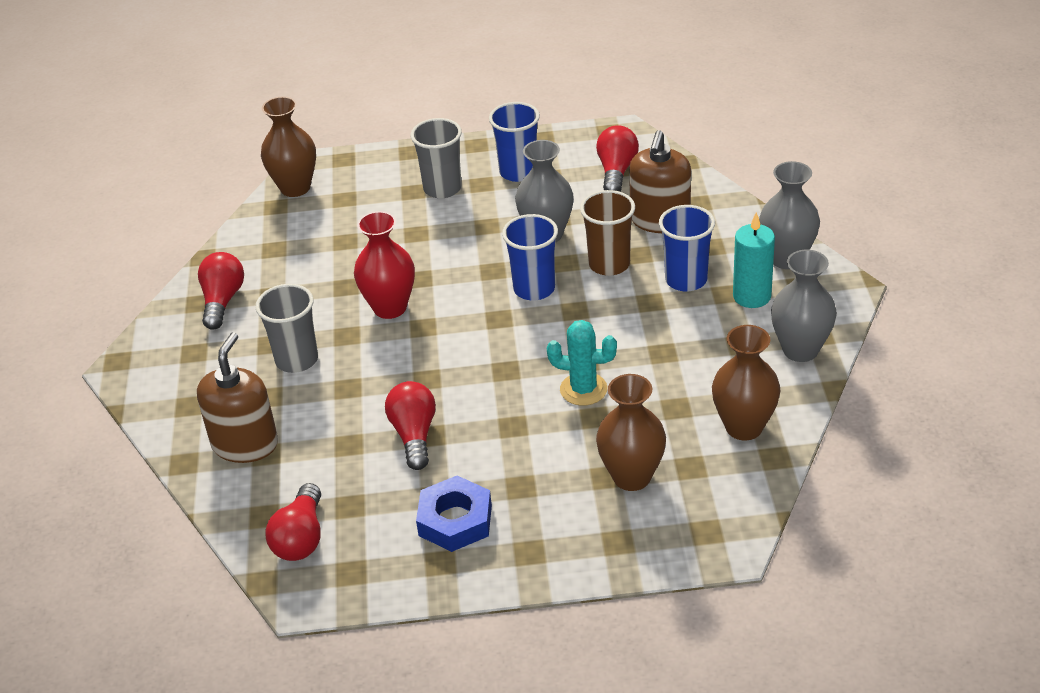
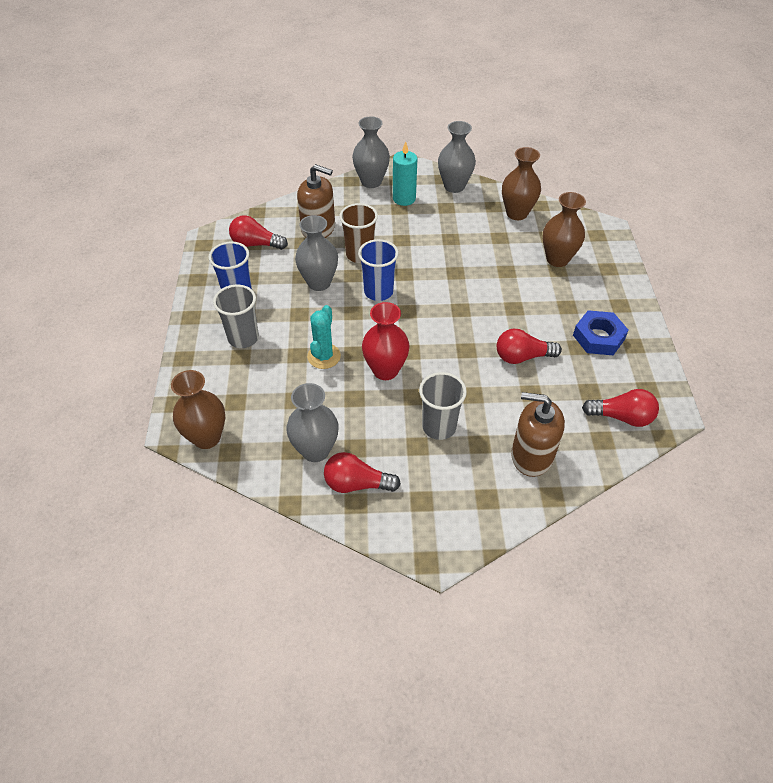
camera: 90 degrees left, 10 degrees up
(271, 265) = (315, 450): none -> grey vase
(583, 389) = (482, 274): turquoise cactus -> turquoise cactus (324, 356)
(686, 280) = (383, 223): blue cup -> none

